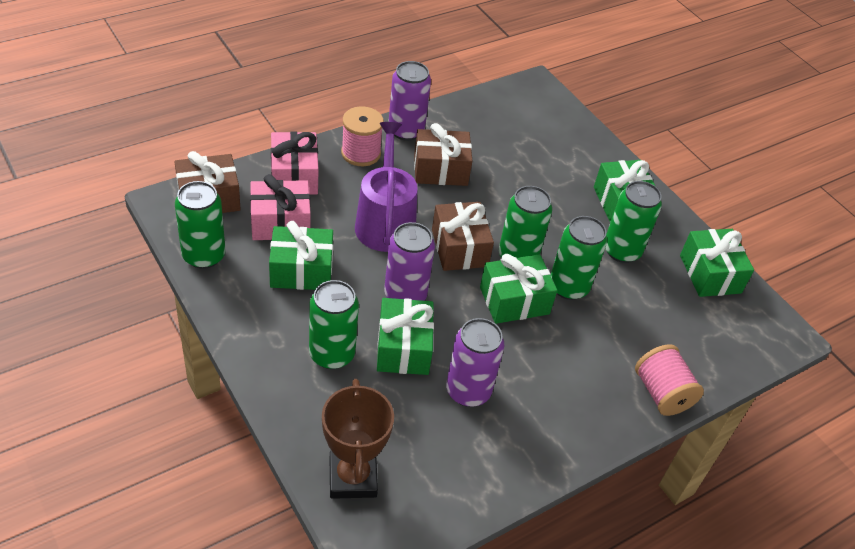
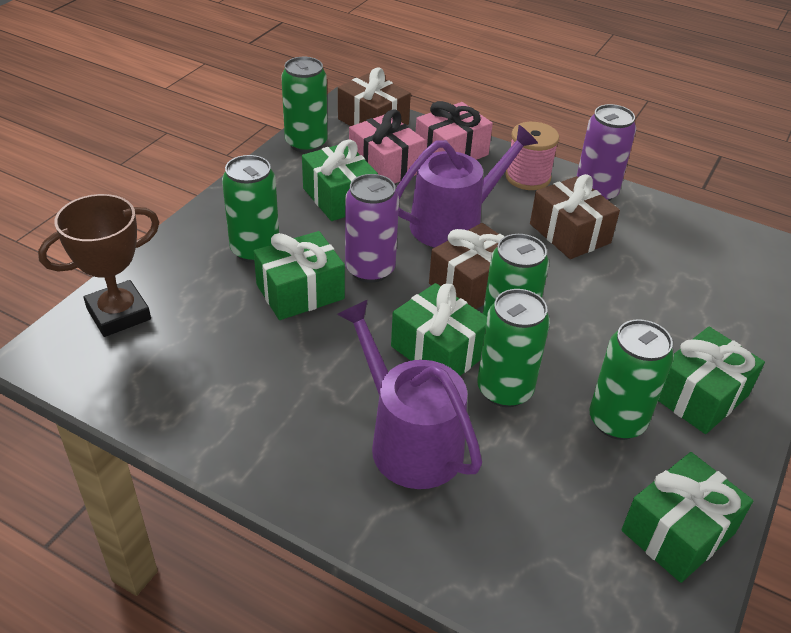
camera: 65 degrees right, 5 degrees down
(468, 391) = (280, 357): purple can -> none
(586, 357) = (409, 441): none -> purple watering can
(662, 393) = (412, 537): pink spool -> none

